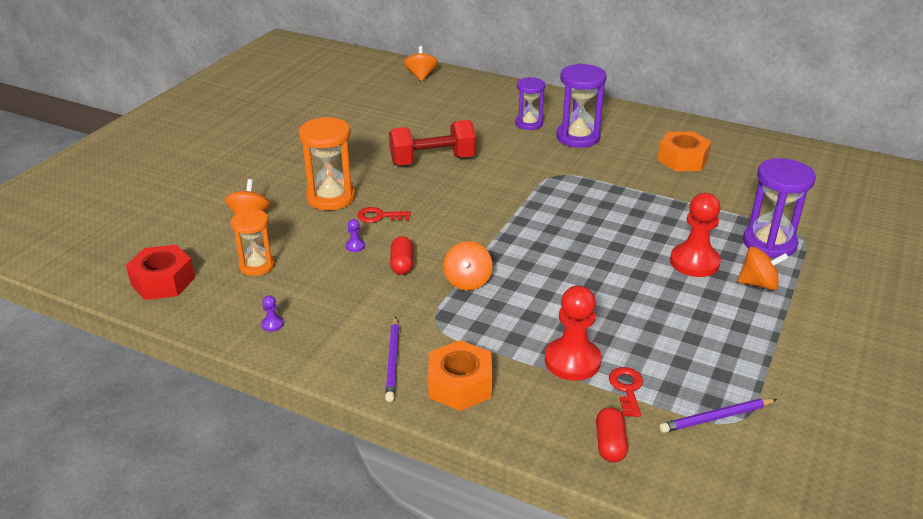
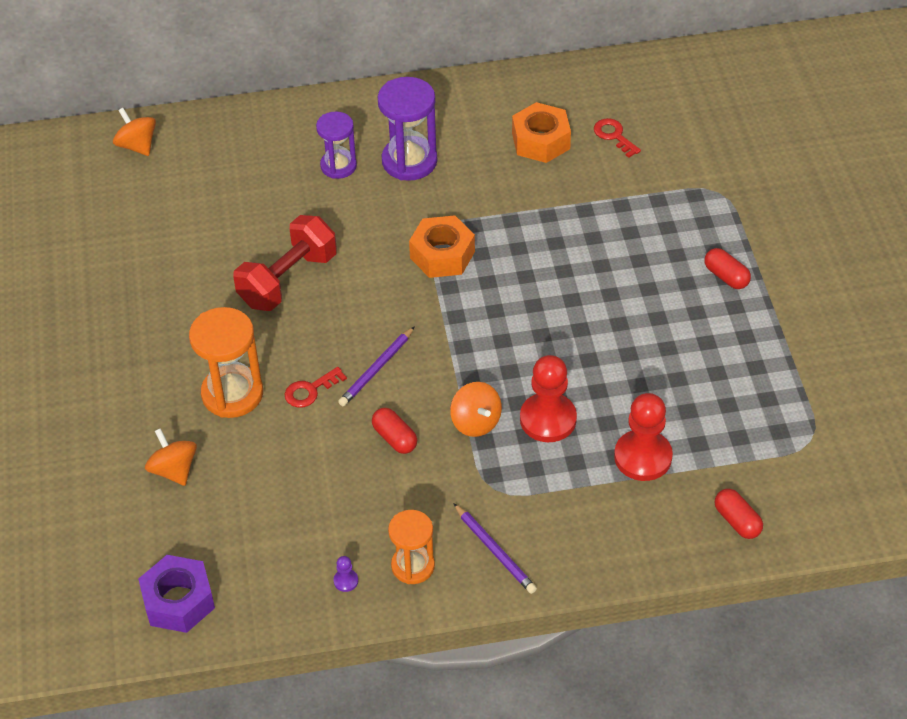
camera: 35 degrees left, 15 degrees up
(163, 281) = (178, 601): red nut -> purple nut
(257, 265) = (253, 525): orange hourglass -> orange hourglass (413, 566)
(355, 246) = (326, 443): purple pawn -> none
(460, 385) = (574, 539): orange nut -> orange nut (442, 255)
(627, 389) = (708, 459): red key -> red key (614, 136)
(694, 262) = (655, 280): red pawn -> red pawn (548, 419)
(716, 417) = (794, 445): purple pencil -> purple pencil (376, 369)
(758, 284) = (726, 276): orange spinning top -> red capsule
(769, 243) = (701, 219): purple hourglass -> none

